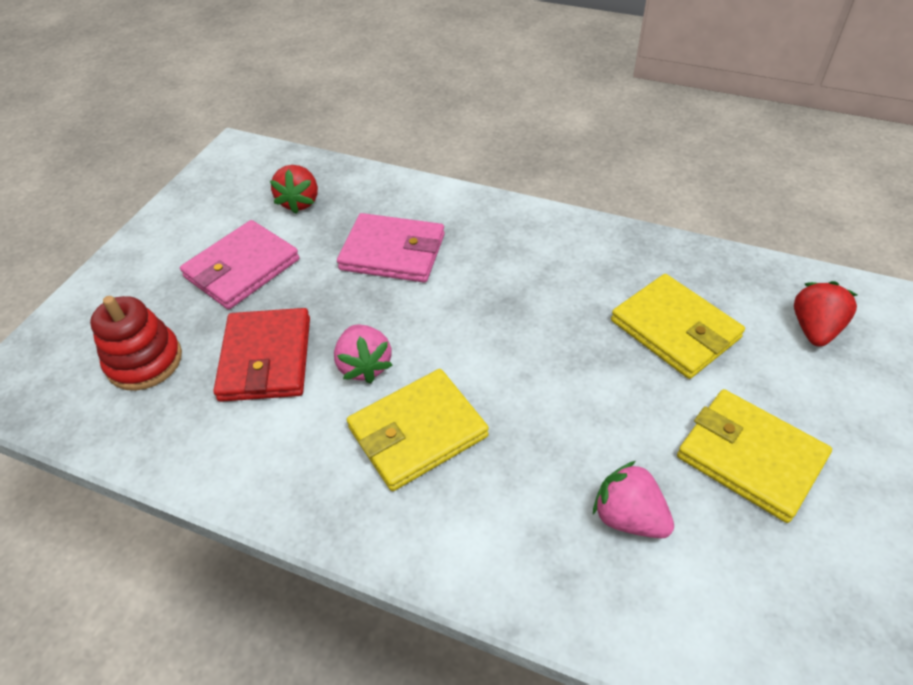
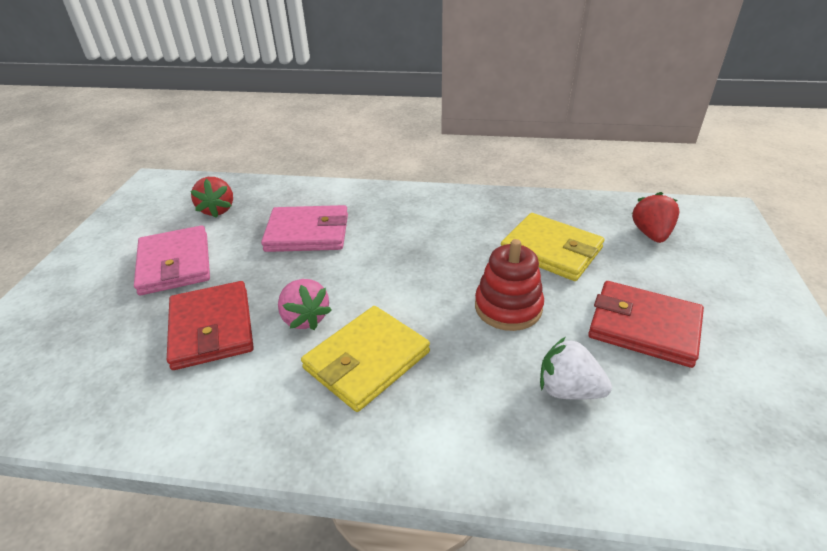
camera: 15 degrees left, 10 degrees down
(144, 361) = (91, 351): red stacking toy -> red stacking toy (508, 307)
(242, 268) = (175, 264): pink wallet -> pink wallet turned 45 degrees counterclockwise
(628, 517) = (568, 390): pink strawberry -> white strawberry
(750, 457) = (644, 326): yellow wallet -> red wallet

